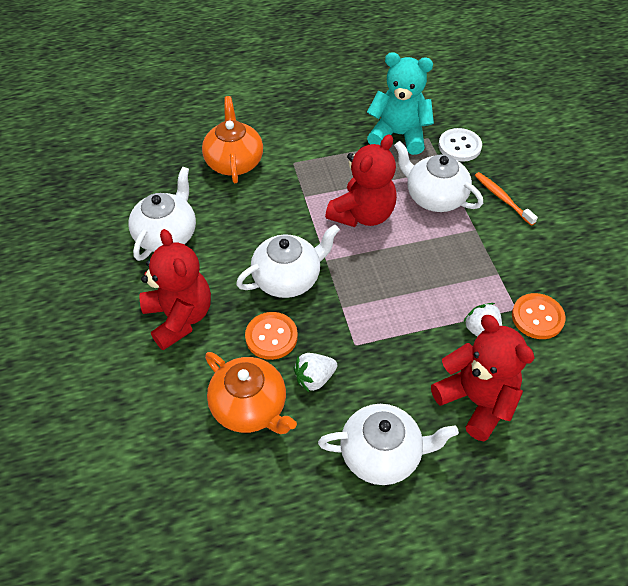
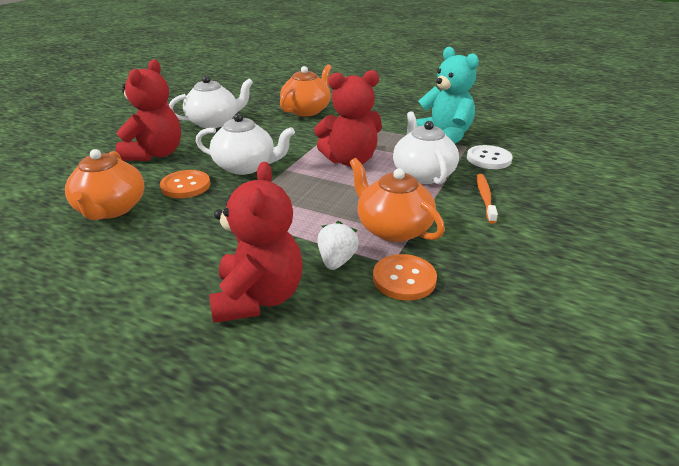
camera: 40 degrees right, 20 degrees down
(314, 378) = (172, 218): white strawberry -> none
(382, 454) = (134, 282): white teapot -> none
(481, 274) = (393, 229): none -> orange teapot

